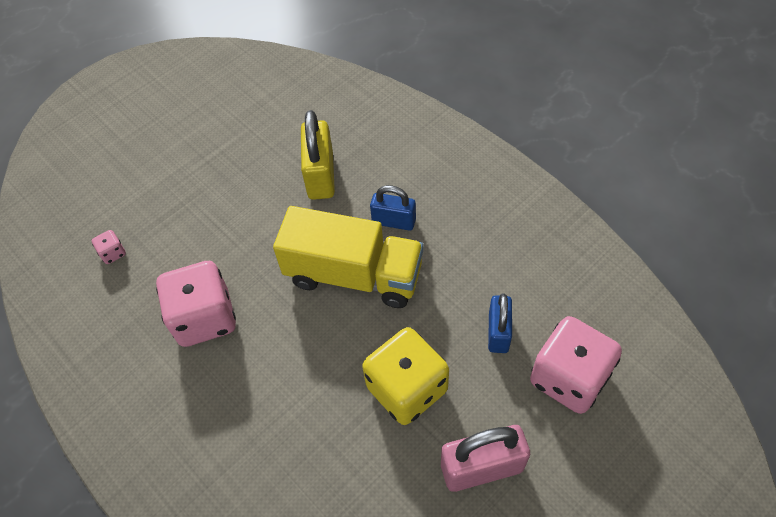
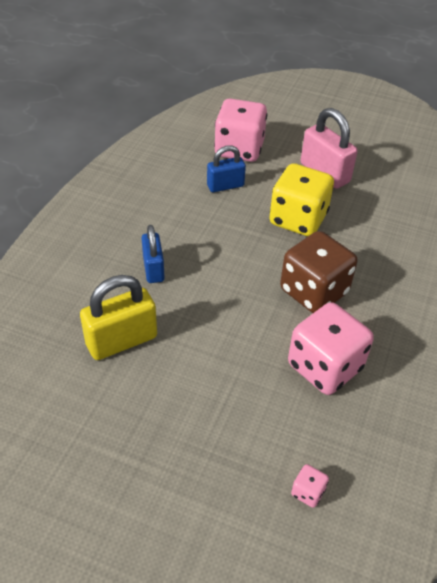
camera: 120 degrees left, 10 degrees down
(293, 352) = (313, 291): none -> brown dice
(354, 275) = (222, 278): yellow truck -> none

